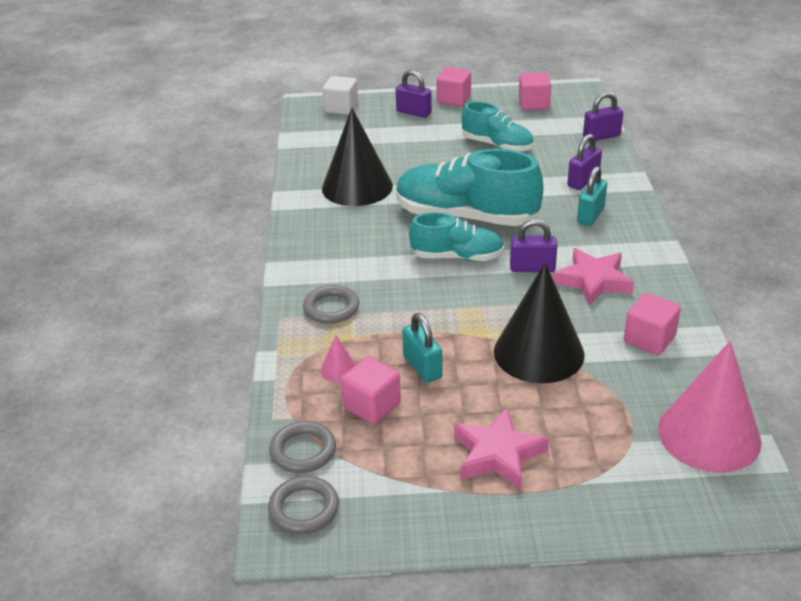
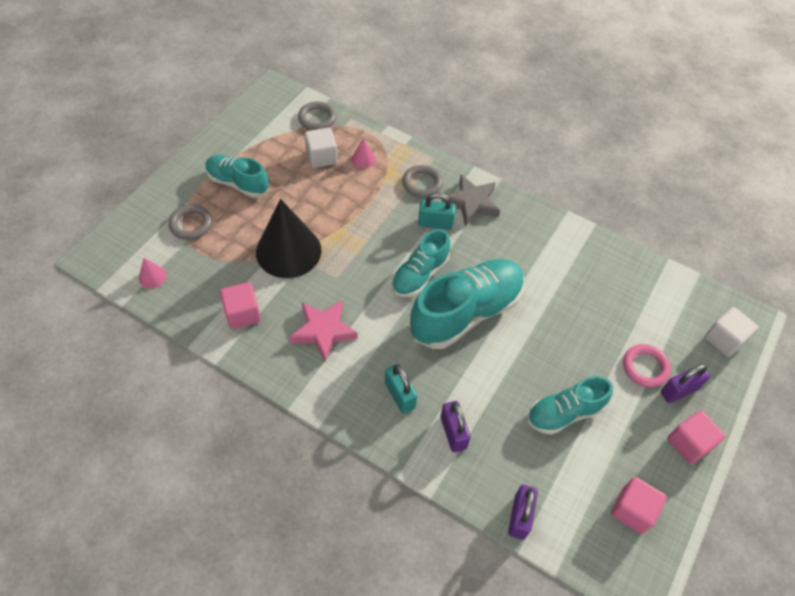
camera: 120 degrees right, 20 degrees up
(304, 509) = (281, 103): grey ring -> grey ring (191, 224)
(325, 265) = (471, 203): none -> grey star
(357, 187) = (564, 273): black cone -> none
(372, 406) = (321, 157): pink cube -> white cube
(410, 128) = (645, 367): none -> pink ring
(422, 367) = (330, 193): turquoise padlock -> turquoise padlock (435, 223)
(497, 454) = (238, 183): pink star -> turquoise shoe
(532, 268) = (369, 307): purple padlock -> none
(709, 435) = (152, 277): pink cone -> pink cone, size x0.41

